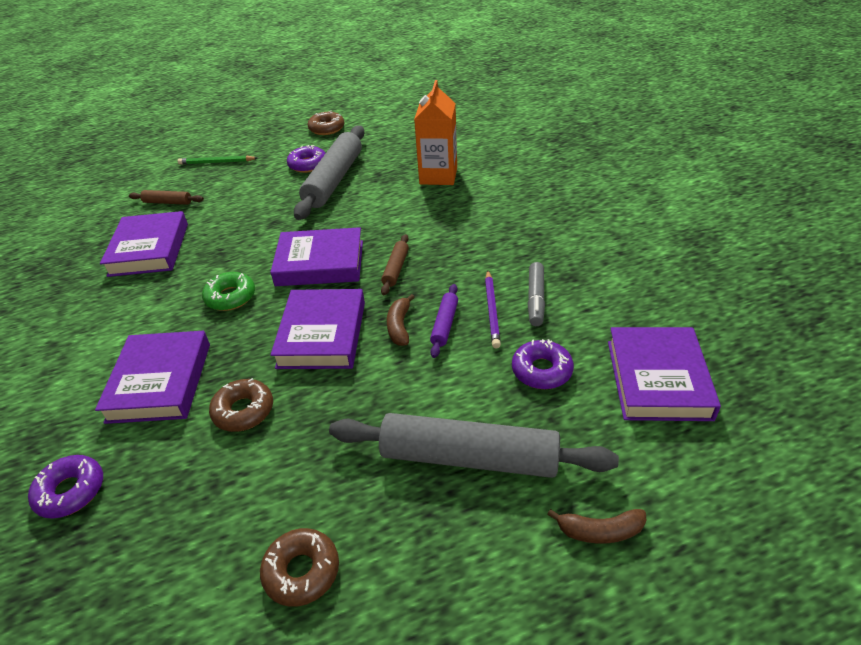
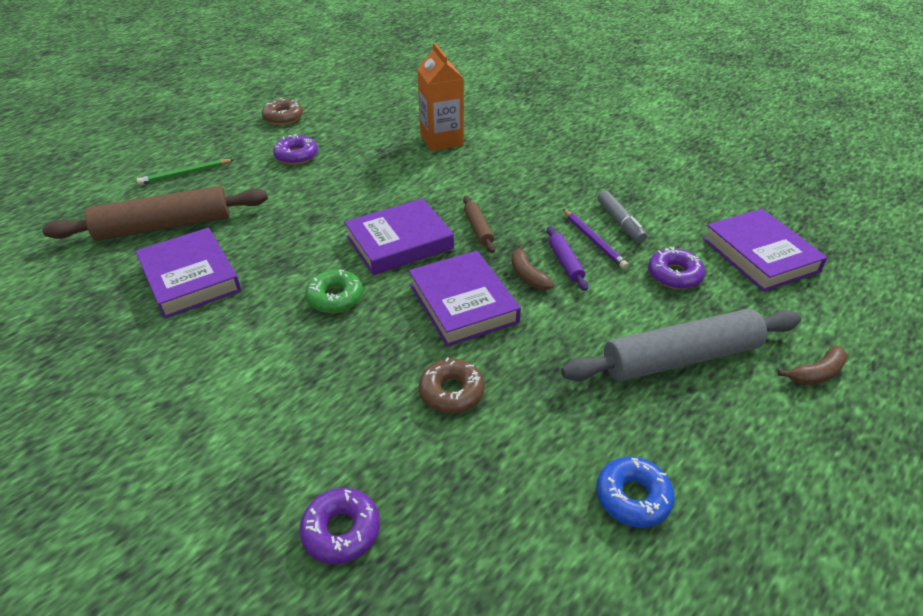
camera: 30 degrees left, 0 degrees up
(160, 382) = (337, 397): purple book -> none
(168, 202) = (164, 226): brown rolling pin -> brown rolling pin, size x2.21
(302, 571) = (633, 497): brown donut -> blue donut
(334, 180) = (340, 164): grey rolling pin -> none

